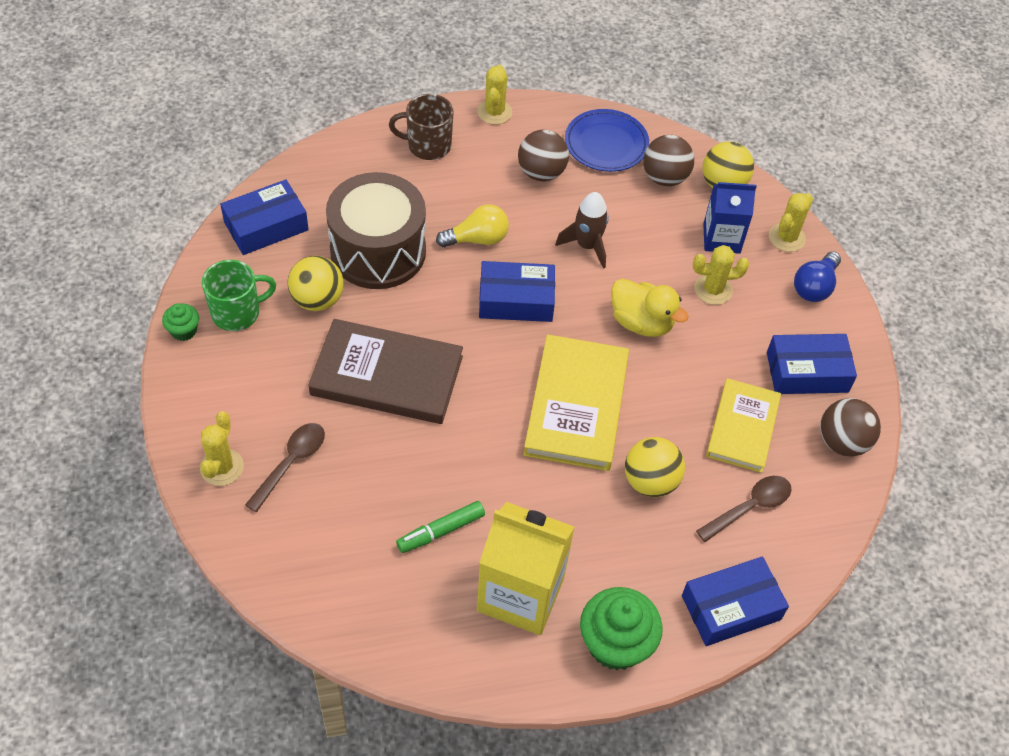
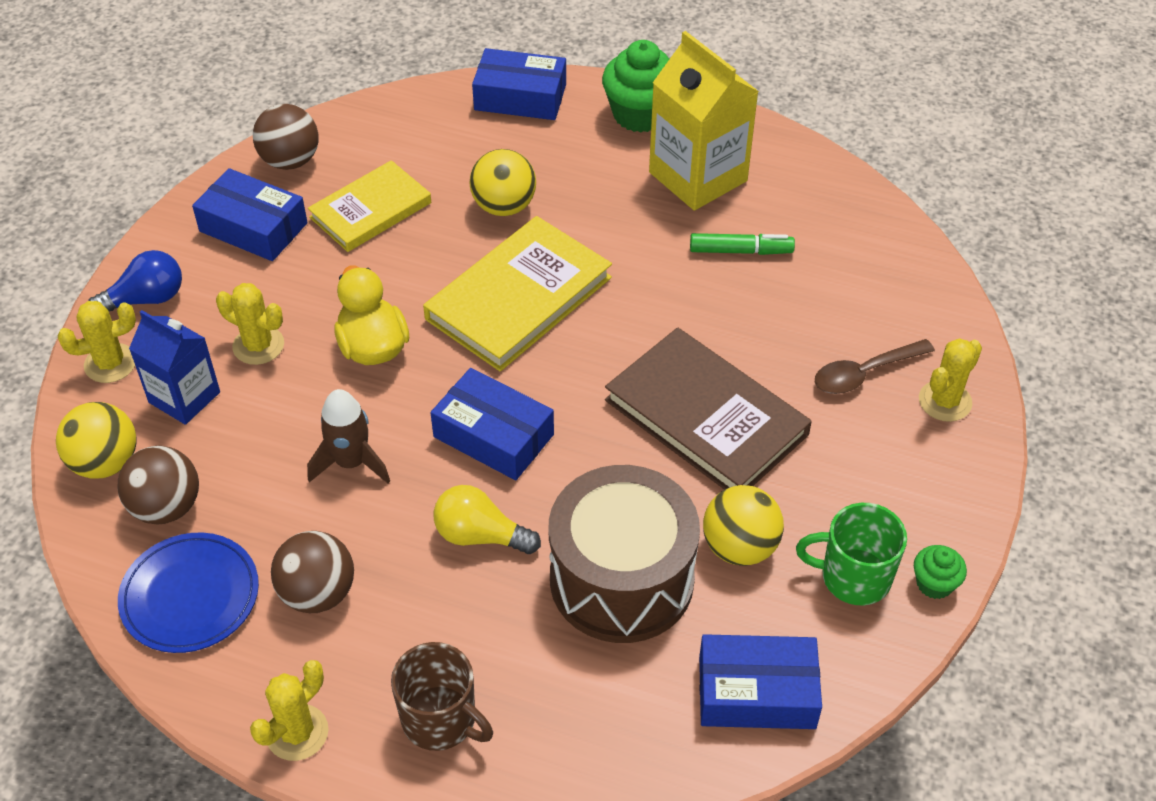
camera: 145 degrees left, 5 degrees down
(750, 507) = (431, 151): brown spoon -> none

